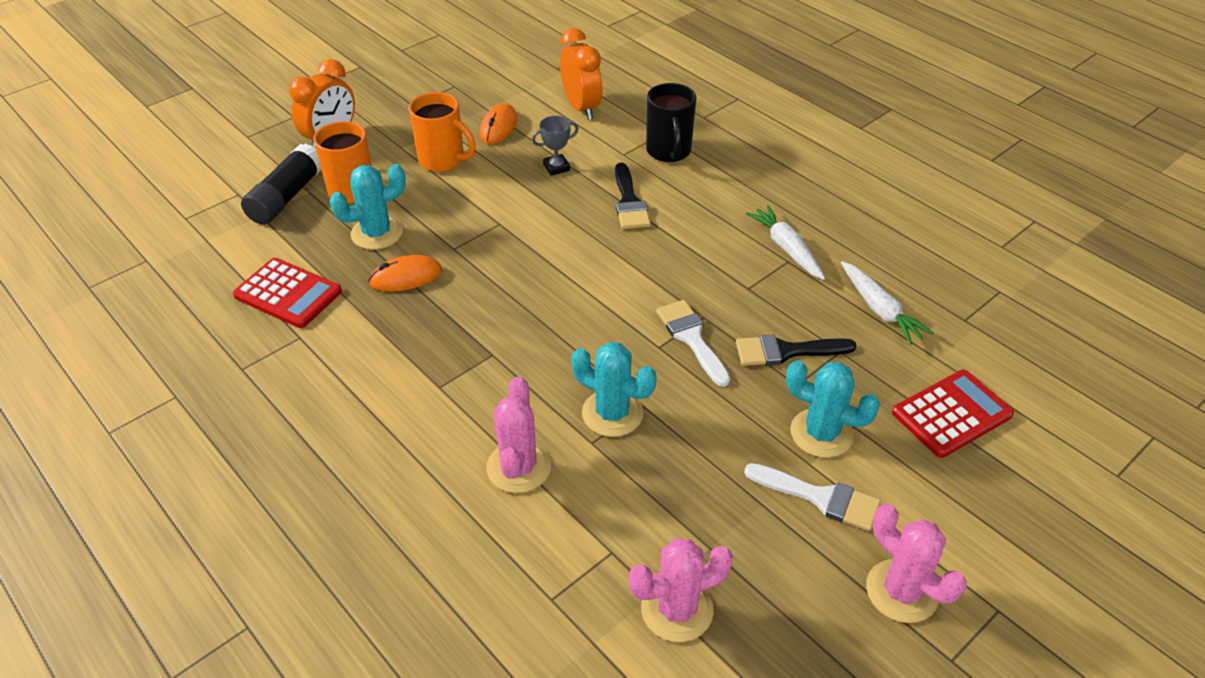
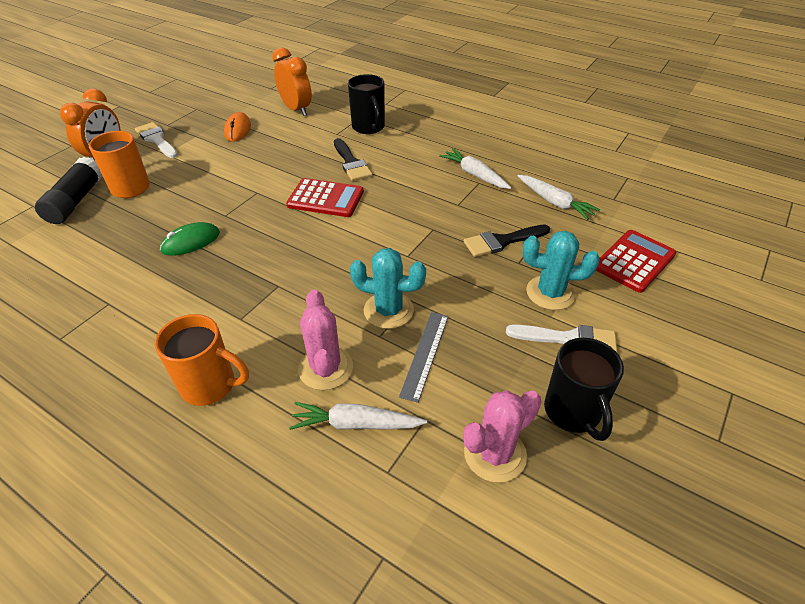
camera: 15 degrees left, 0 degrees up
(288, 294) = (91, 272): red calculator -> red calculator (325, 198)
(377, 233) = (159, 215): turquoise cactus -> none
(406, 277) = (191, 242): orange mouse -> green mouse
(443, 160) = (200, 157): orange mug -> orange mug (210, 385)
(533, 539) = (356, 424): none -> white carrot
(556, 167) = (290, 149): grey trophy -> none
(637, 477) = (425, 354): none -> grey ruler
(691, 338) = (430, 245): white brush -> white brush (156, 139)
(787, 585) = (573, 412): none -> black mug
(901, 591) = (658, 396): pink cactus -> none

